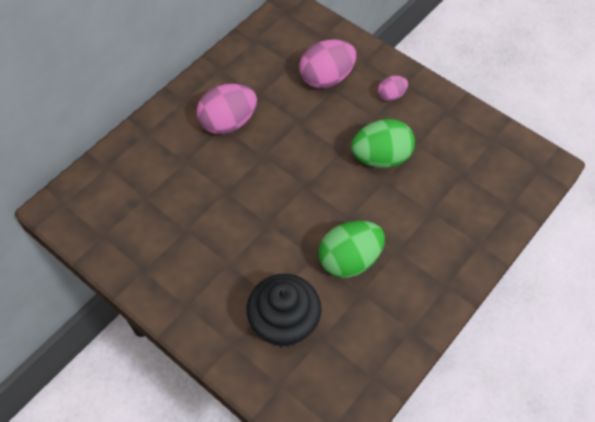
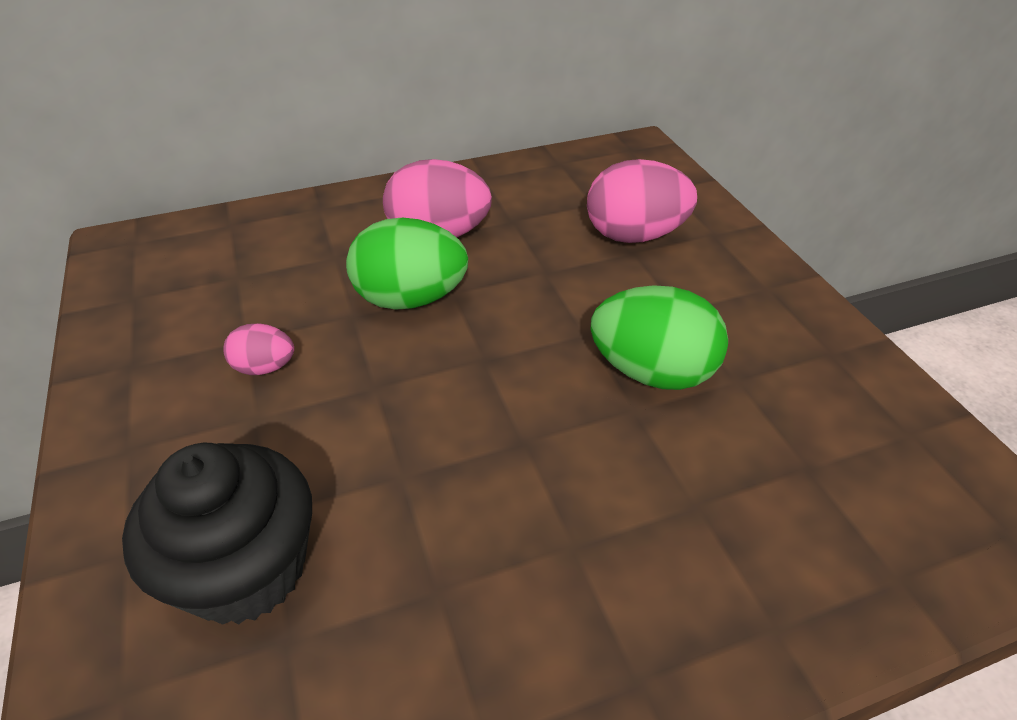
camera: 30 degrees right, 15 degrees down
(349, 260) = (465, 515): green egg -> green egg (410, 299)
(391, 95) = (732, 292): pink egg -> pink egg (265, 367)

